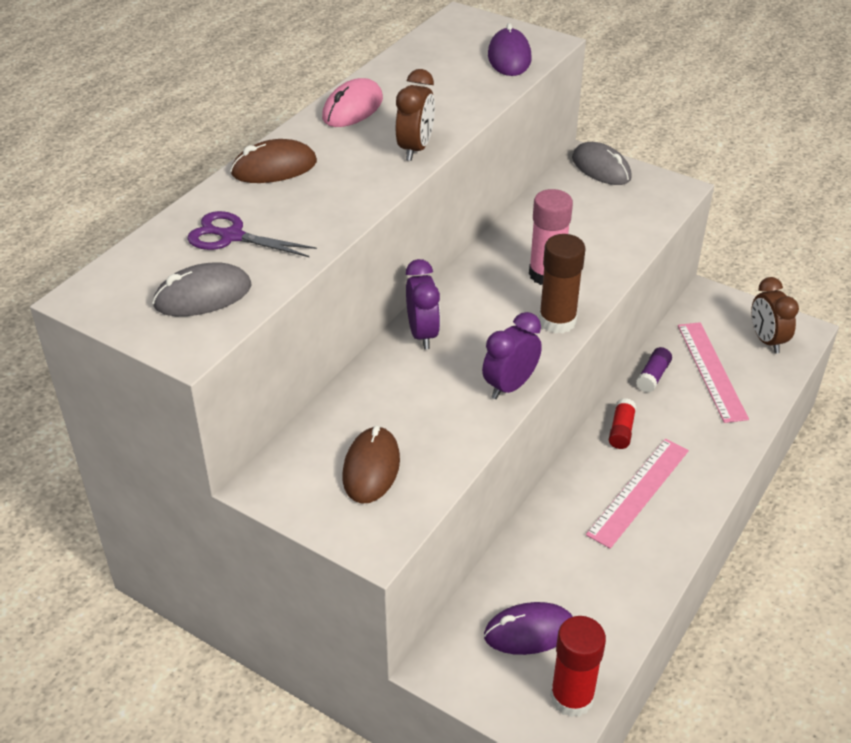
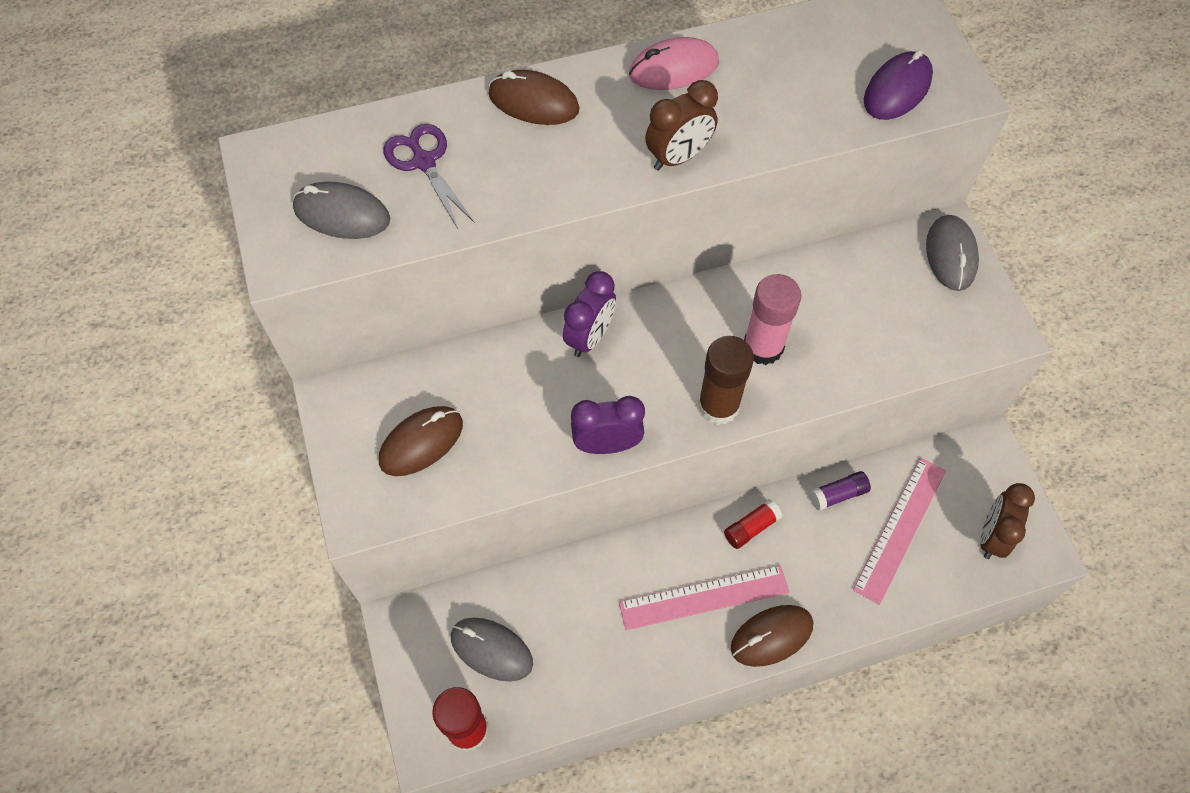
camera: 40 degrees right, 20 degrees up
(529, 632) = (491, 650): purple mouse -> grey mouse
(707, 483) = (771, 636): none -> brown mouse

